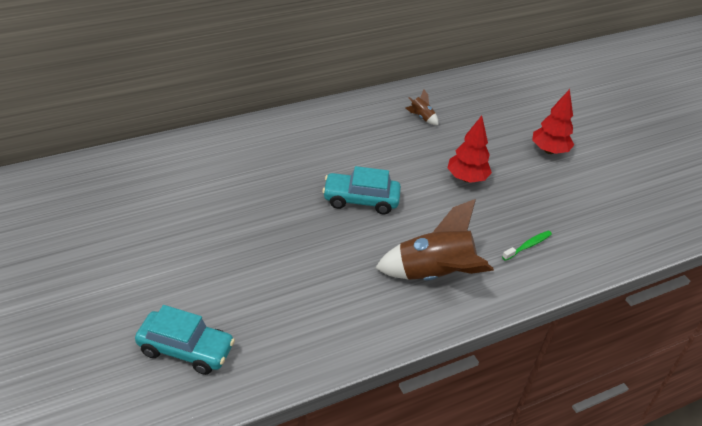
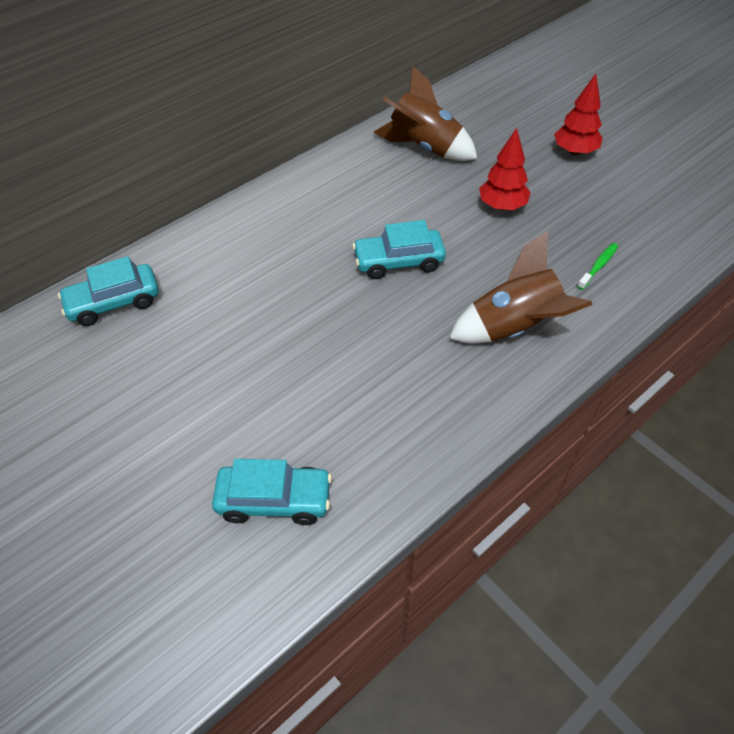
camera: 10 degrees left, 10 degrees up
(123, 173) = (114, 303): none -> turquoise car
(421, 117) = (425, 147): brown rocket -> brown rocket, size x2.35

